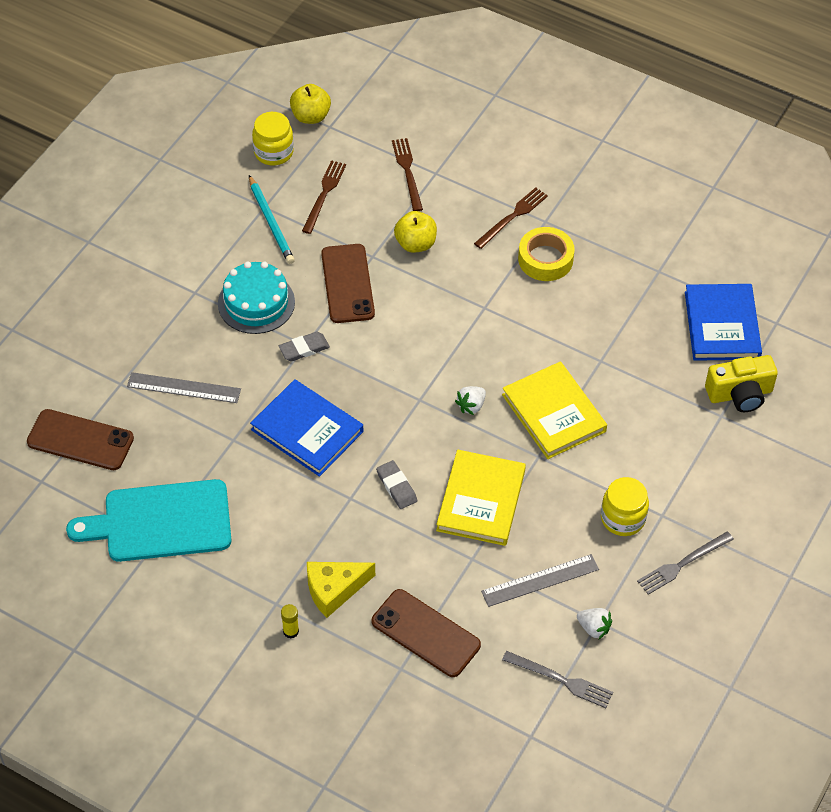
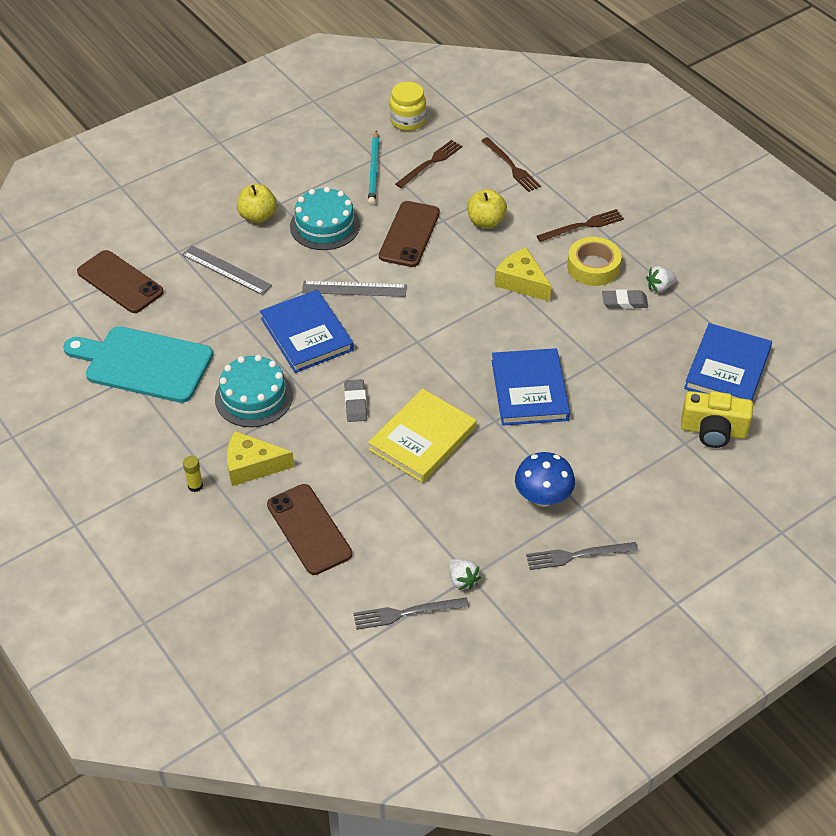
camera: 25 degrees right, 5 degrees down
(293, 517) = (253, 397): none -> turquoise cake
(304, 349) = (343, 272): grey eraser -> grey eraser (624, 302)
(310, 116) = (454, 104): yellow apple -> yellow apple (258, 216)
(407, 172) = (511, 166): brown fork -> brown fork turned 135 degrees clockwise
(471, 406) = (459, 361): white strawberry -> white strawberry (659, 287)
(485, 299) = (521, 282): none -> yellow cheese
(540, 580) = (437, 522): grey ruler -> grey ruler (354, 289)
(553, 413) = (529, 390): yellow book -> blue book
(561, 680) = (406, 613): grey fork -> grey fork turned 120 degrees clockwise
(623, 518) = (543, 497): yellow jar -> blue mushroom

